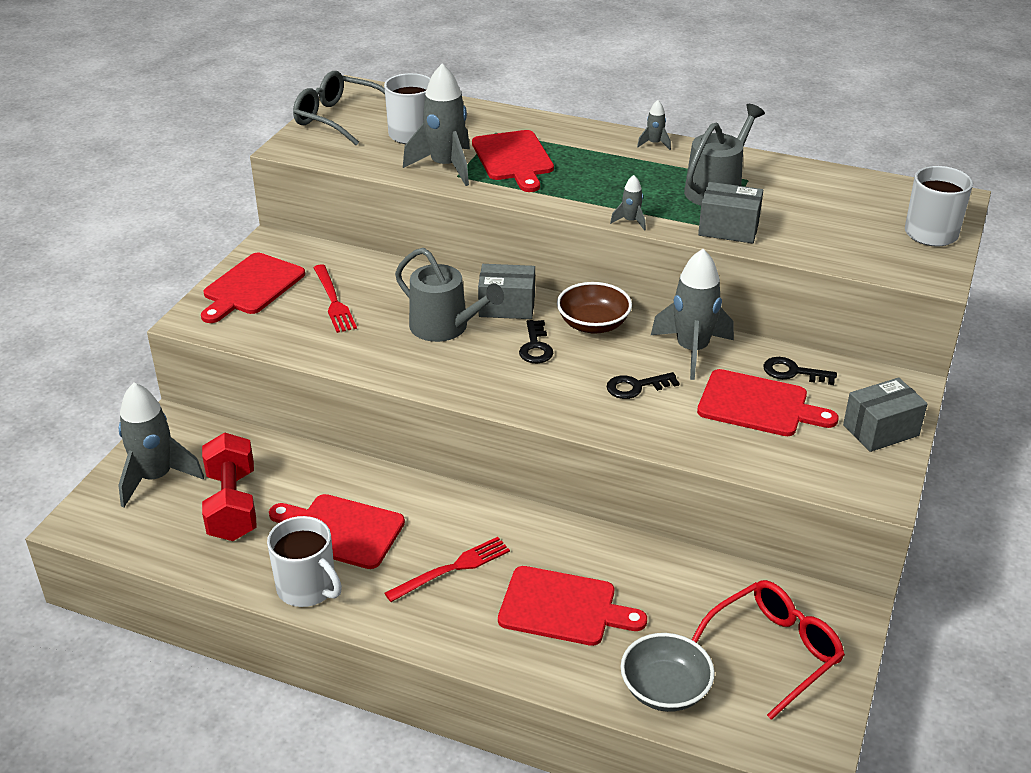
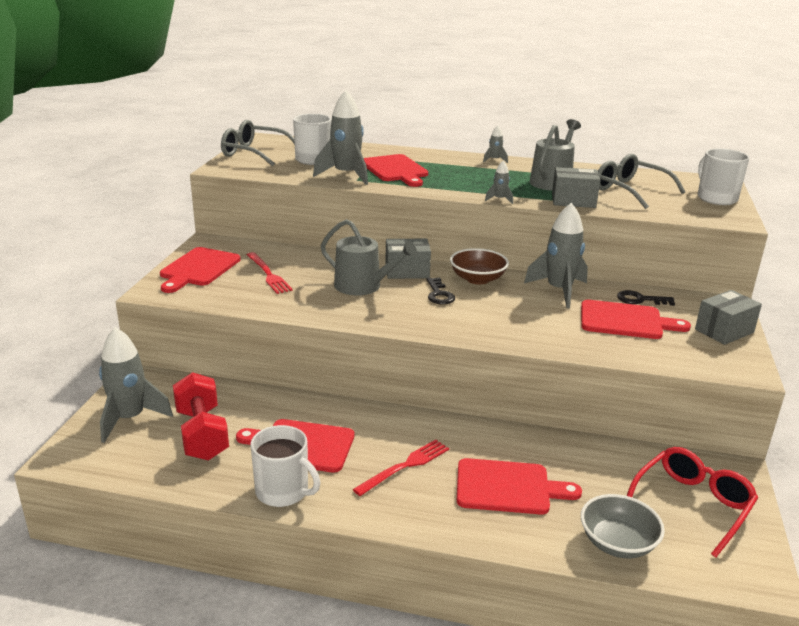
camera: 10 degrees left, 10 degrees down
(636, 387) = (528, 315): black key -> none
(816, 213) = (630, 191): none -> grey glasses

